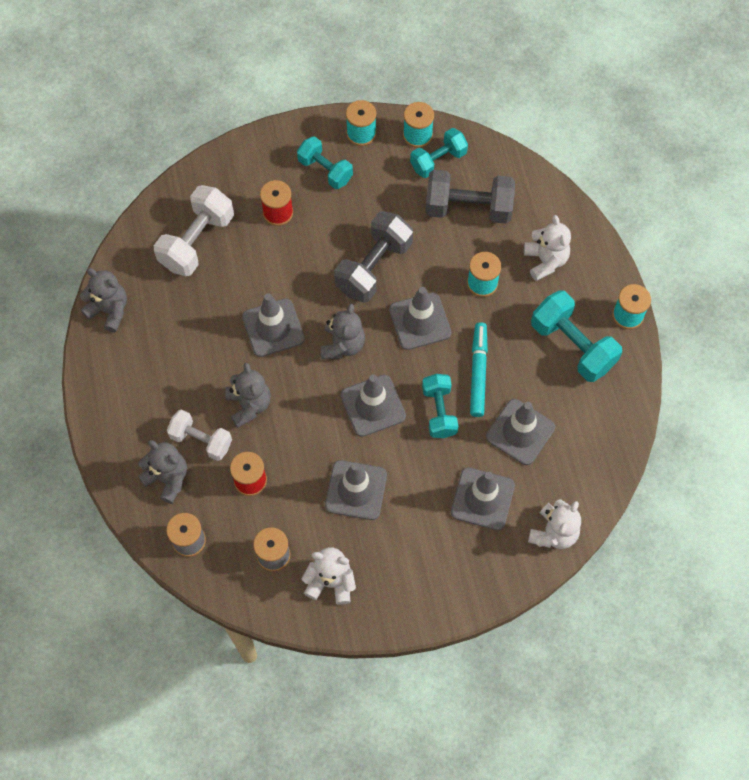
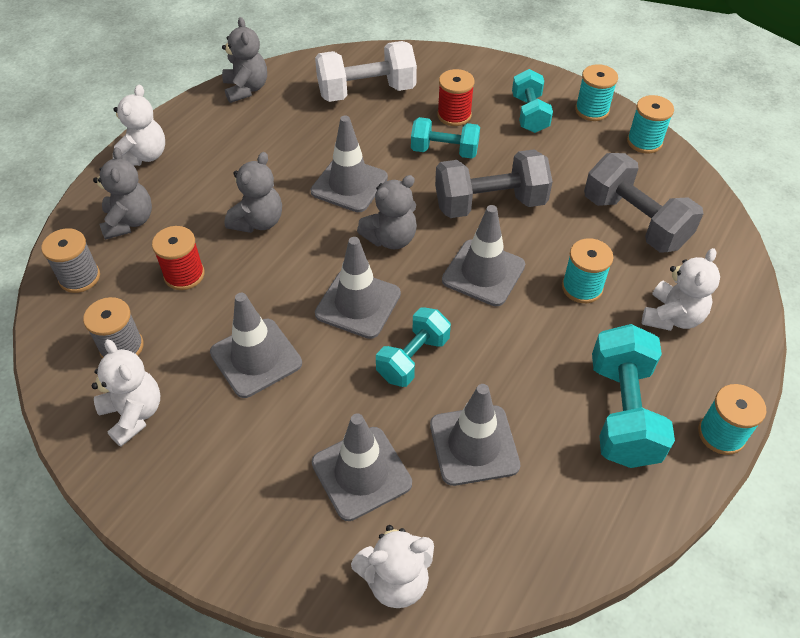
camera: 45 degrees right, 15 degrees down
(110, 424) = (144, 156): none -> white teddy bear
(201, 440) = (189, 216): white dumbbell -> none
(438, 160) = (644, 170): turquoise dumbbell -> turquoise dumbbell (444, 151)
(478, 372) = (492, 356): turquoise marker -> none

